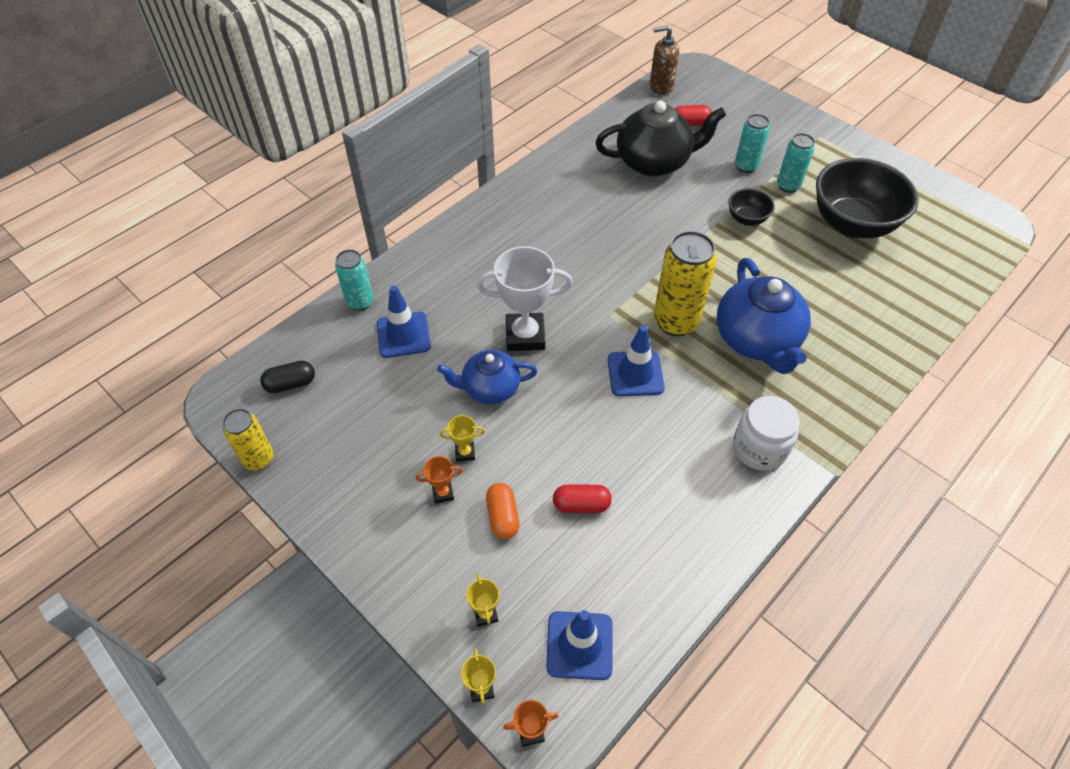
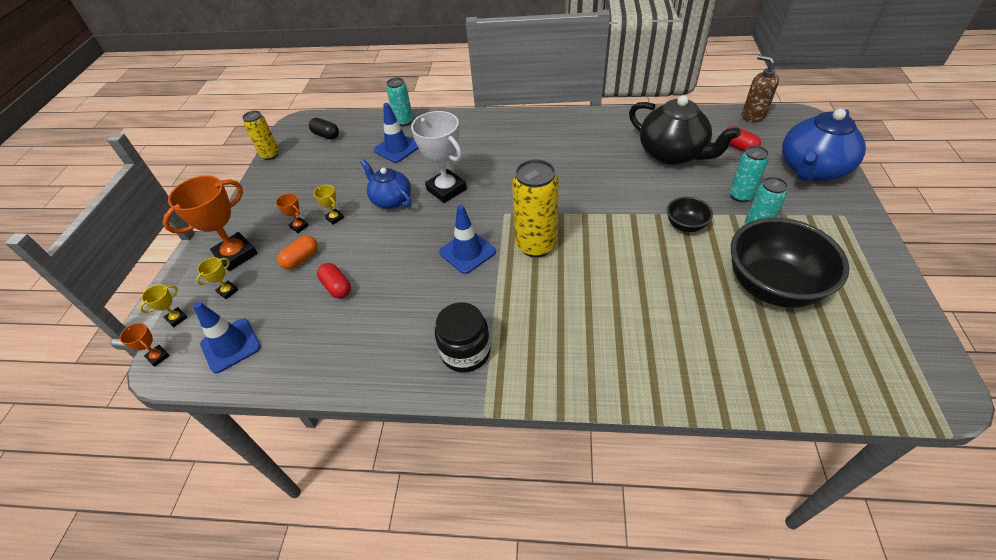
camera: 55 degrees right, 5 degrees down
(427, 579) = (236, 255): none -> orange trophy
(757, 340) = (568, 296): blue teapot -> blue teapot (811, 170)
(759, 448) = (465, 352): white jar -> black jar

